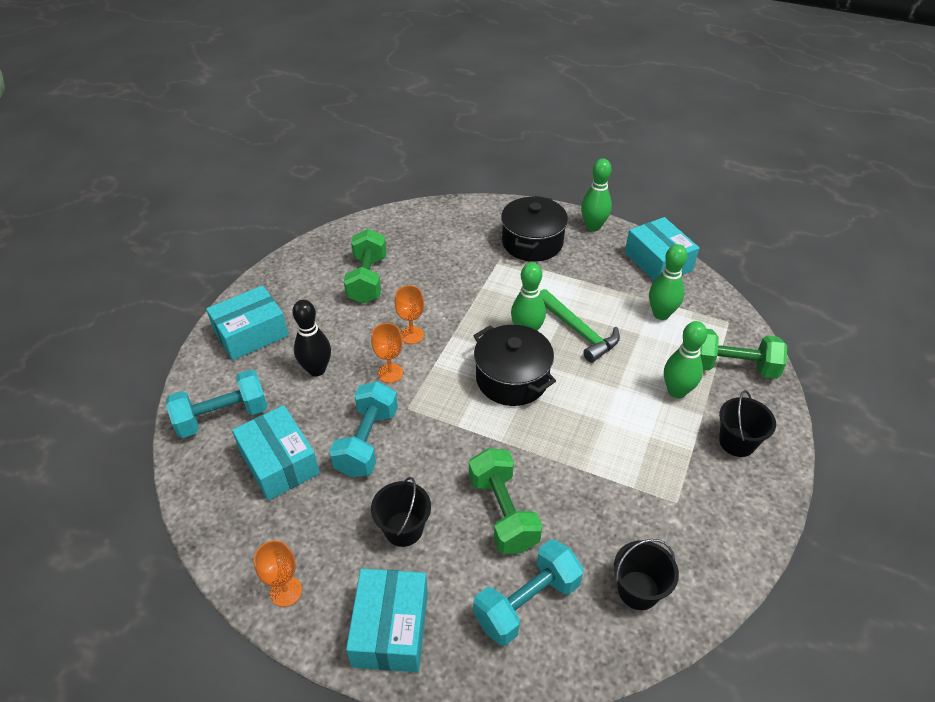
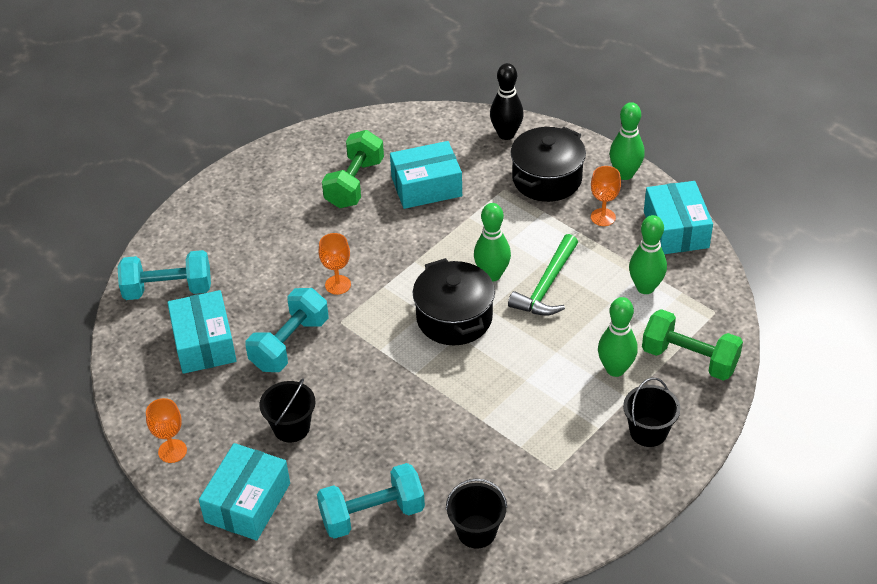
camera: 20 degrees right, 0 degrees up
(251, 333) = (220, 215): turquoise box -> turquoise box (426, 186)
(317, 370) = (269, 265): black bowling pin -> black bowling pin (506, 134)
(411, 335) = (374, 251): orange goblet -> orange goblet (603, 217)
(503, 512) = (387, 436): green dumbbell -> none
(578, 331) = (546, 286): green hammer -> green hammer turned 45 degrees clockwise

